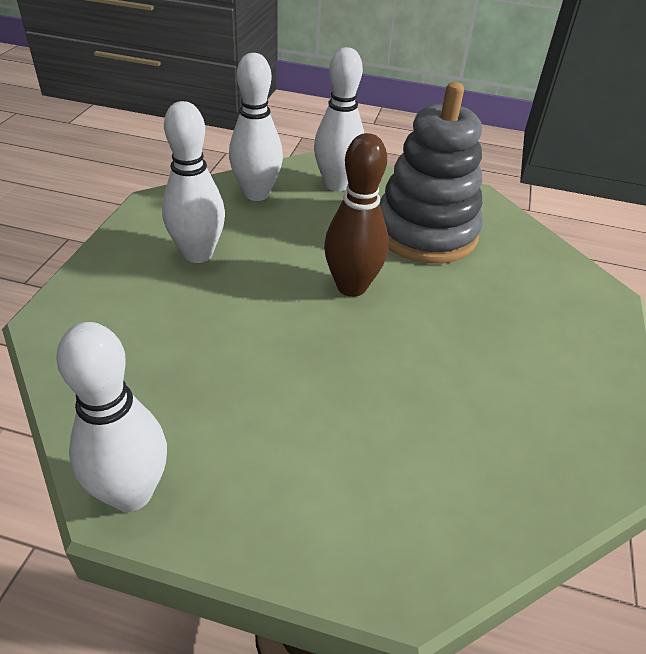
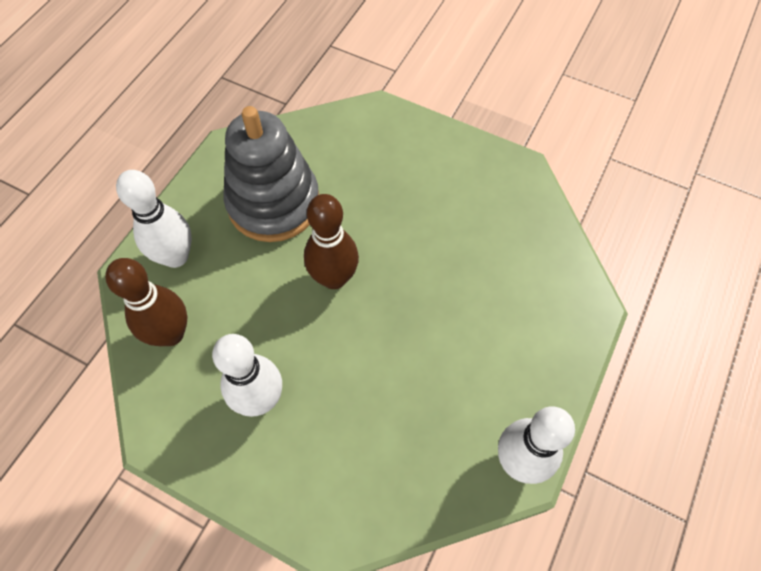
camera: 75 degrees left, 20 degrees up
(256, 194) = (171, 334): white bowling pin -> brown bowling pin

